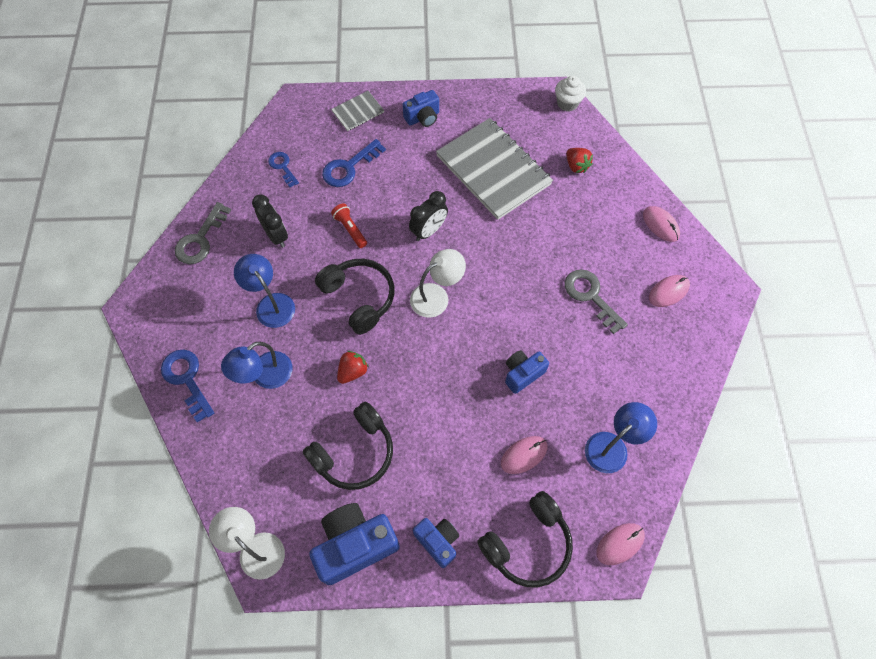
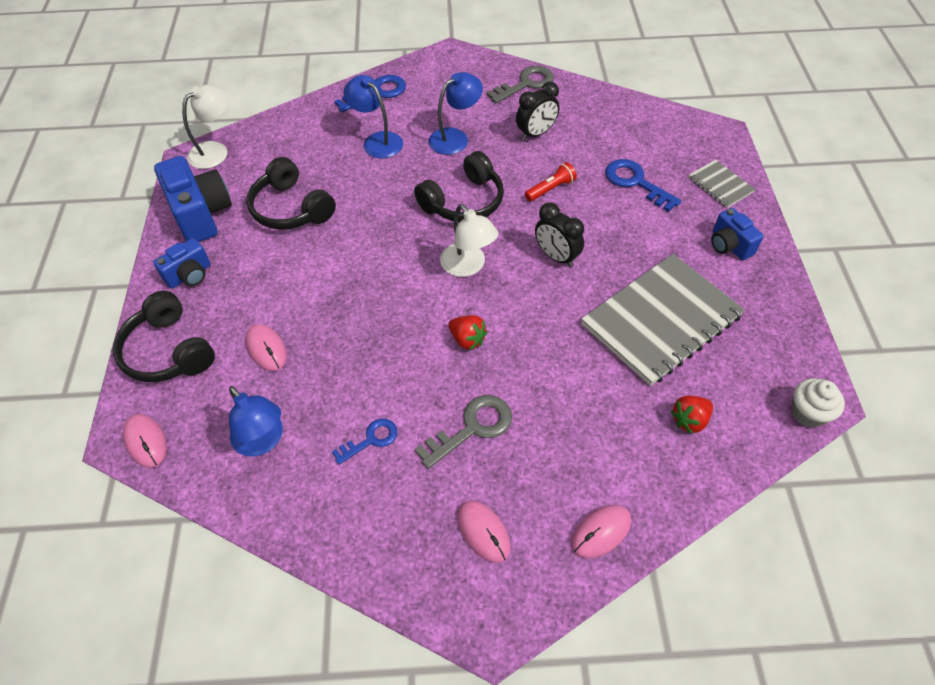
camera: 90 degrees right, 10 degrees down
(200, 239) = (526, 84): grey key -> grey key turned 120 degrees clockwise
(282, 167) = (625, 130): blue key -> blue key (371, 439)
(352, 371) = (378, 202): red strawberry -> red strawberry (467, 339)
(522, 374) = (365, 349): blue camera -> none

